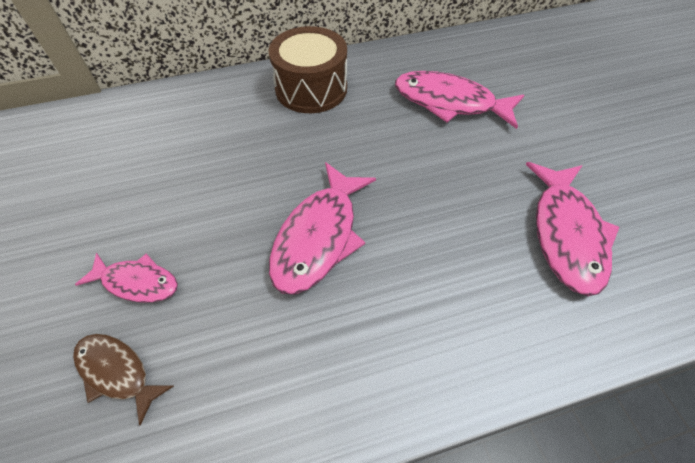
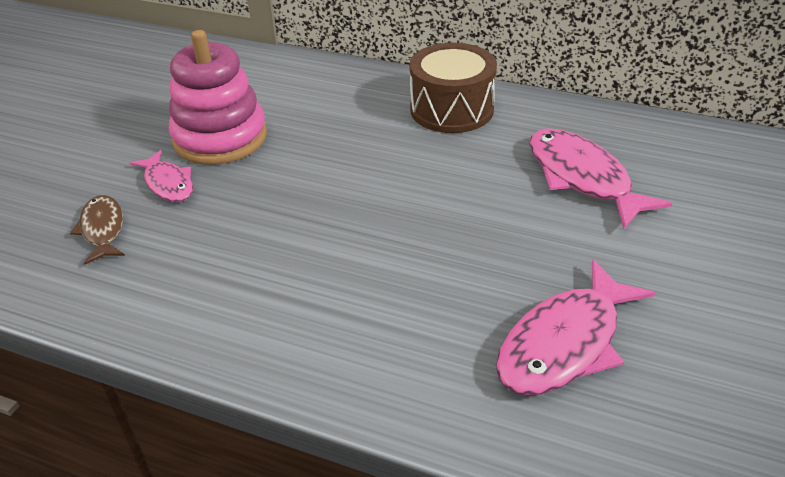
camera: 40 degrees right, 15 degrees down
(141, 208) = (220, 138): none -> pink stacking toy
(318, 237) = (326, 222): pink fish -> none

